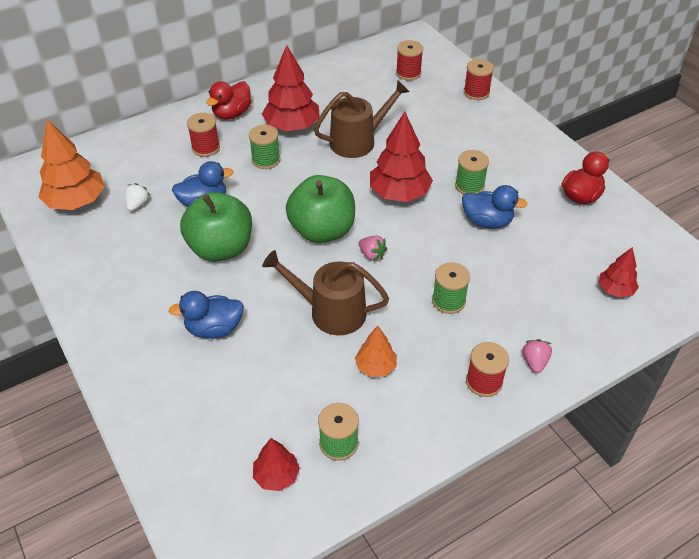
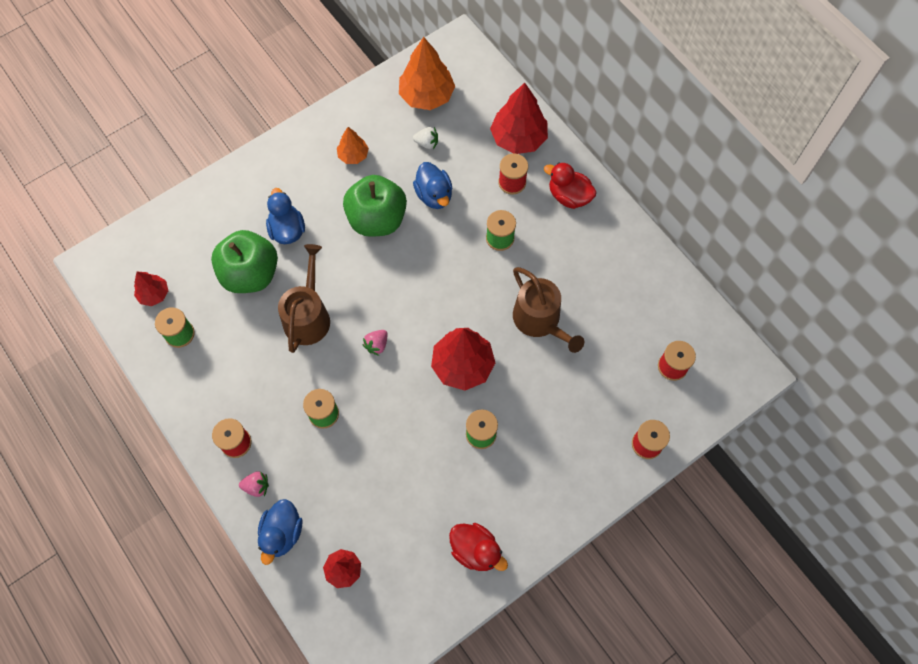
camera: 85 degrees right, 20 degrees up
(292, 126) = (556, 255): red tree -> red tree (518, 138)
(322, 230) = (405, 299): green apple -> green apple (250, 274)
(375, 367) = (250, 356): orange tree -> orange tree (353, 155)
(487, 221) = (429, 451): blue duck -> blue duck (282, 533)

